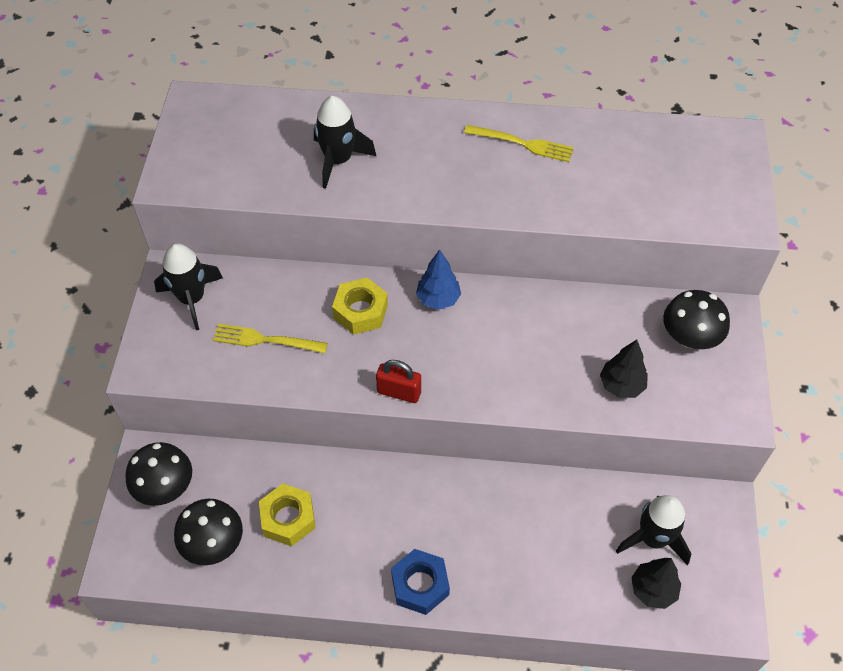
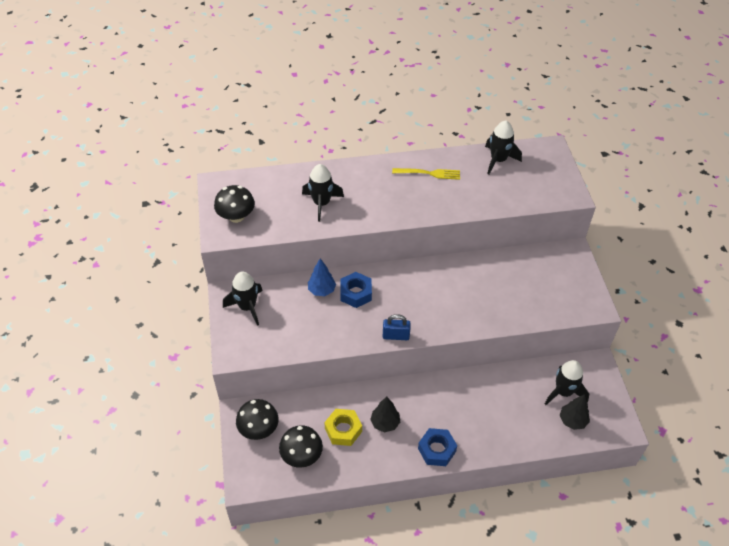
camera: 15 degrees left, 5 degrees down
(265, 340) = (302, 322): yellow fork -> none
(360, 311) = (355, 293): yellow nut -> blue nut
(399, 392) = (396, 336): red padlock -> blue padlock
(438, 299) = (400, 276): blue tree -> blue tree (322, 290)
(621, 385) = (524, 304): black tree -> black tree (385, 423)
(642, 142) = (498, 160): none -> black rocket
(689, 337) = (554, 269): black mushroom -> black mushroom (236, 216)

